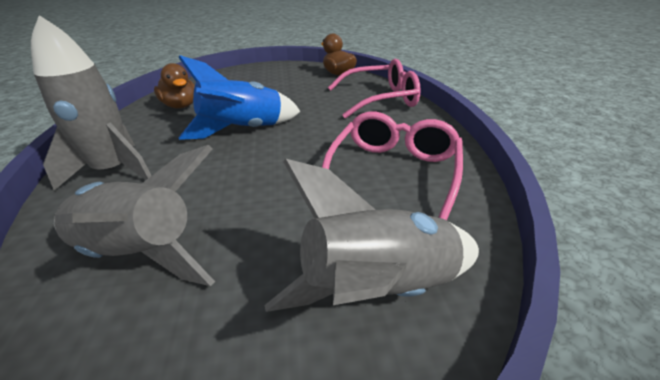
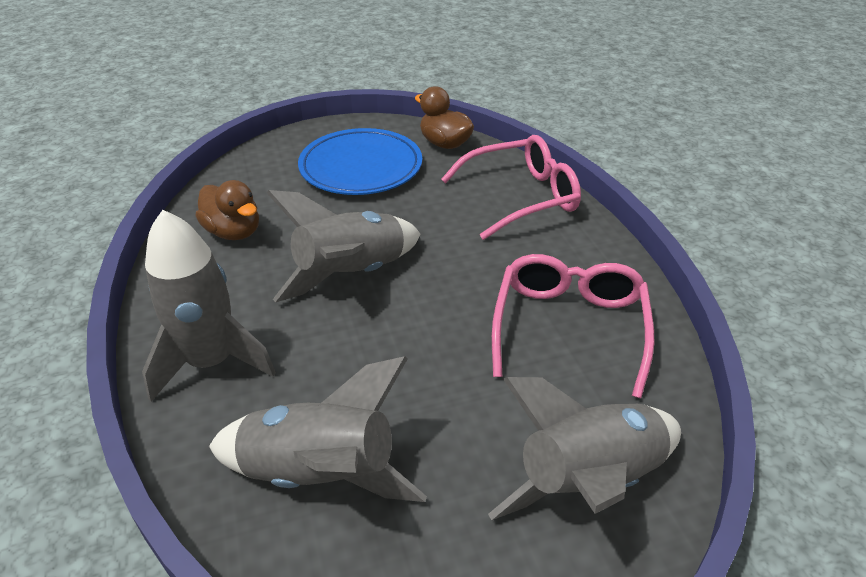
camera: 10 degrees left, 5 degrees up
(243, 130) = (352, 274): blue rocket -> grey rocket
(279, 82) = (361, 167): none -> blue plate

